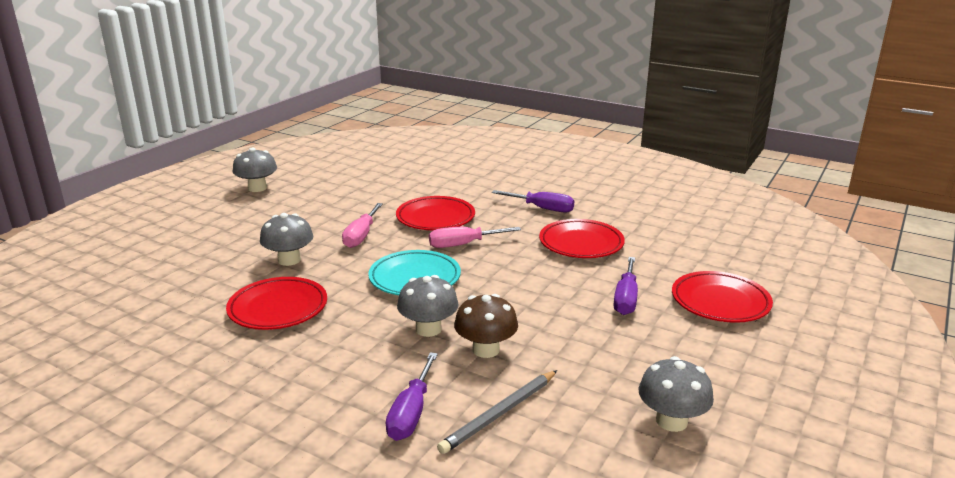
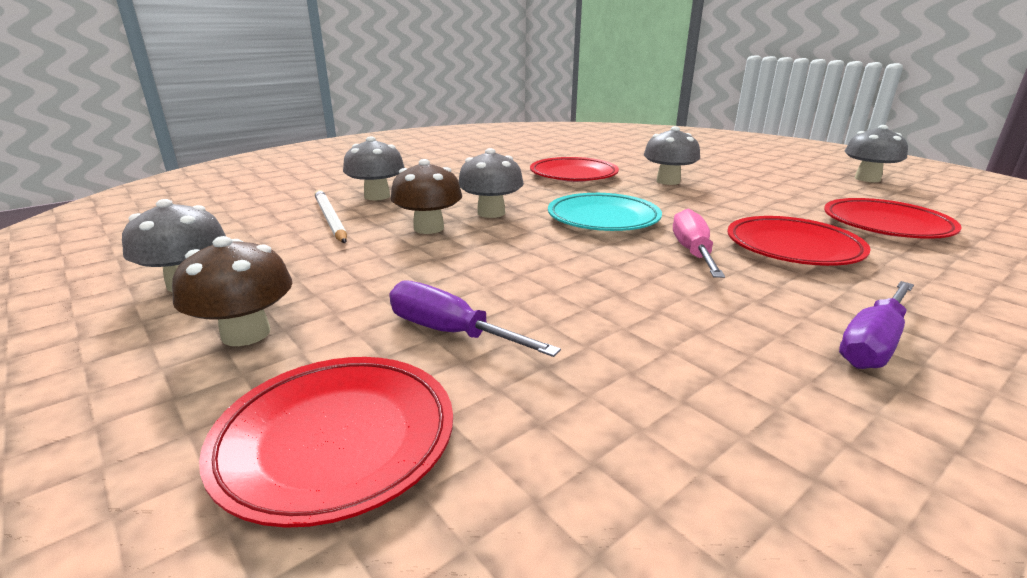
camera: 110 degrees right, 0 degrees up
(361, 236) = (726, 207): pink screwdriver -> none
(411, 413) = (377, 196): purple screwdriver -> grey mushroom
(500, 414) = (330, 219): grey pencil -> white pencil
(581, 243) = (681, 345): red plate -> red plate (886, 225)
(691, 360) = (246, 334): none -> brown mushroom

